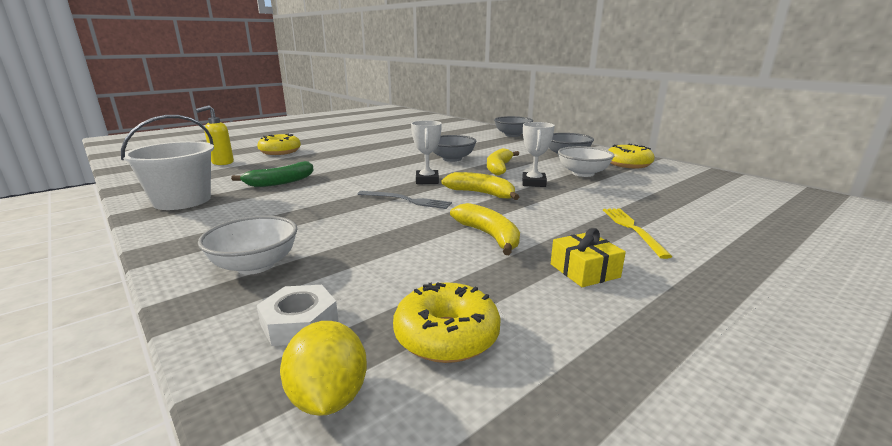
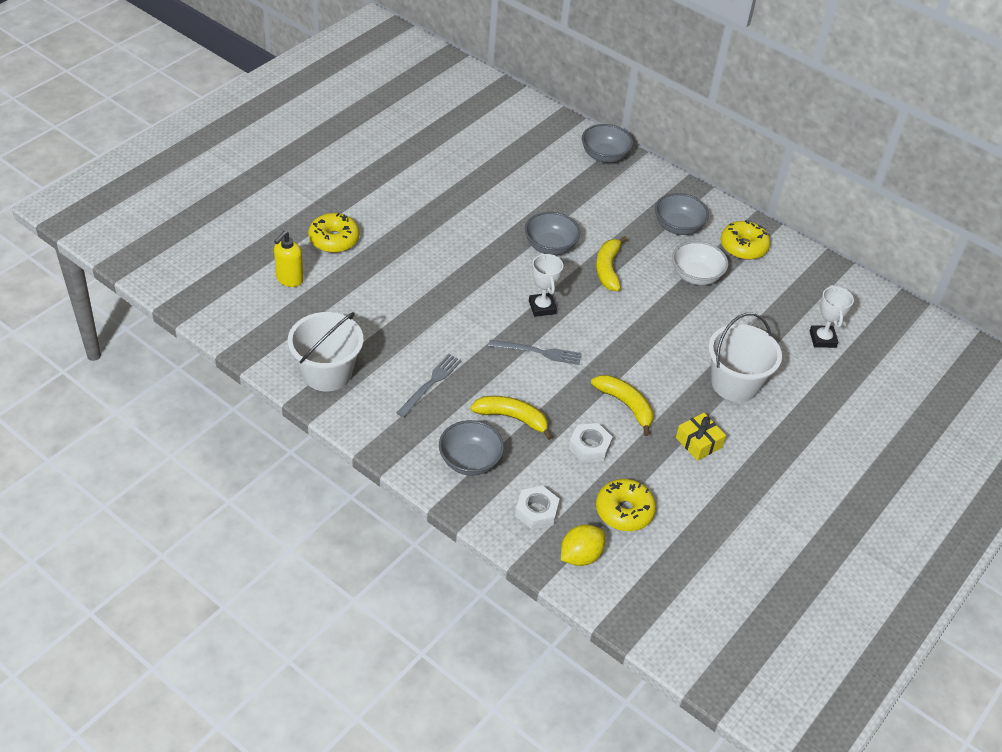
camera: 15 degrees left, 25 degrees up
(255, 265) = (470, 461): white bowl -> grey bowl
(276, 211) = (430, 383): none -> grey fork
(280, 182) = (394, 325): green banana -> none
(328, 397) = (580, 556): yellow lemon -> yellow lemon turned 75 degrees clockwise
(425, 264) = (589, 447): none -> white nut
(481, 193) = (603, 332): yellow banana -> yellow banana (512, 418)
(533, 183) = (649, 304): white trophy -> white trophy (822, 339)
(632, 229) = (735, 383): yellow fork -> white bucket

